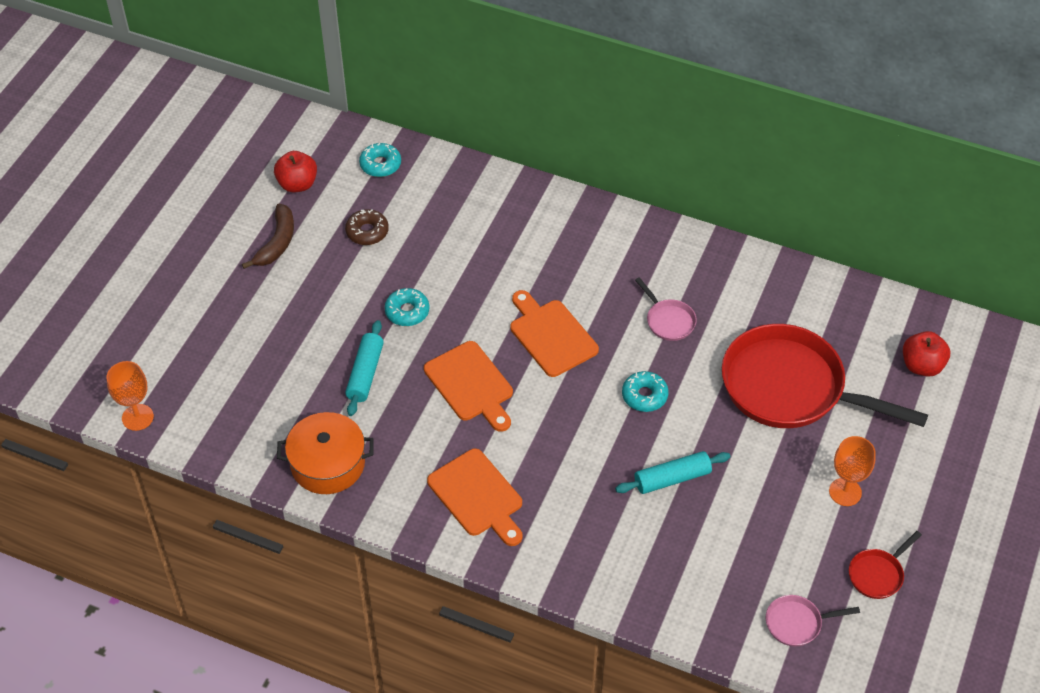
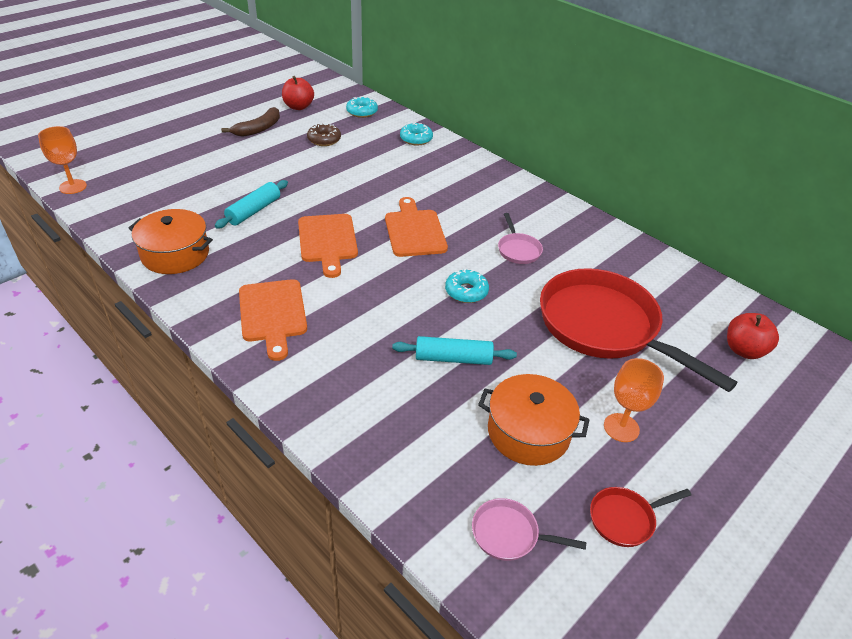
camera: 20 degrees right, 10 degrees down
(407, 311) = (315, 186): turquoise donut -> turquoise donut (416, 139)
(771, 528) = (528, 432): none -> orange pot

